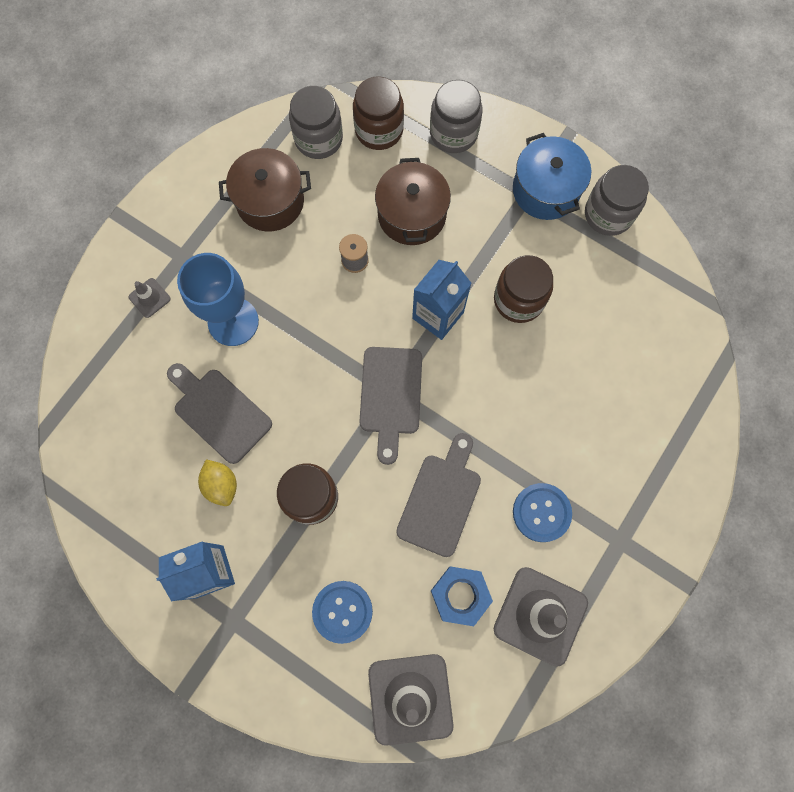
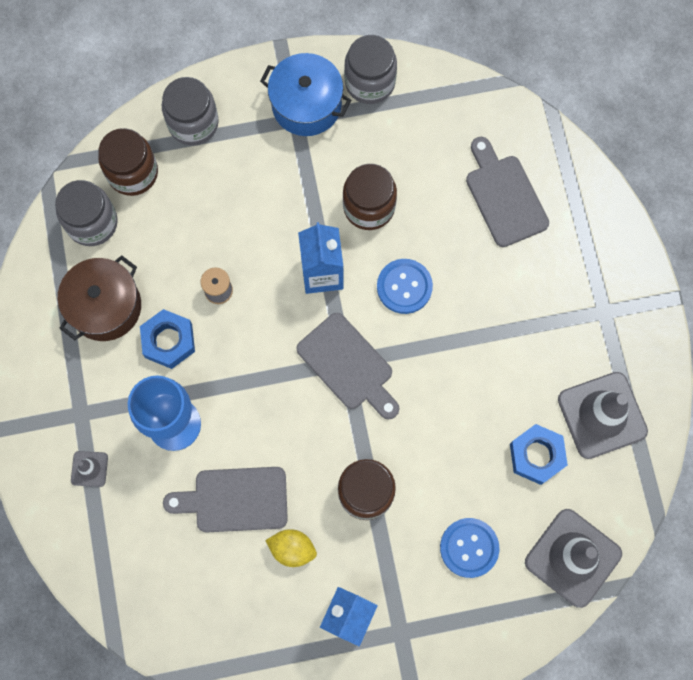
camera: 45 degrees left, 0 degrees up
(287, 263) = (168, 341): none -> blue nut
(412, 215) = (226, 216): brown pot -> none
(441, 499) = (458, 403): grey cutting board -> grey cutting board (504, 196)
(541, 512) = (534, 344): blue button -> blue button (404, 287)

